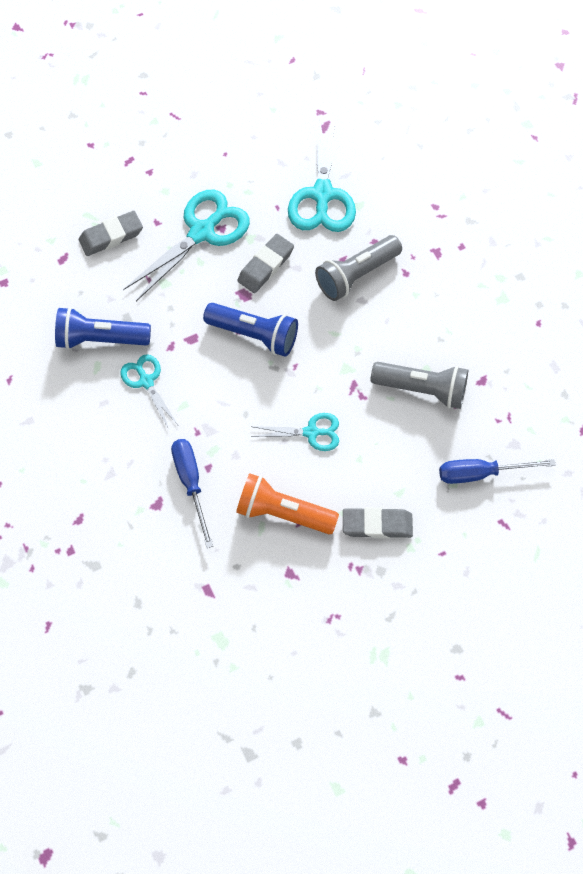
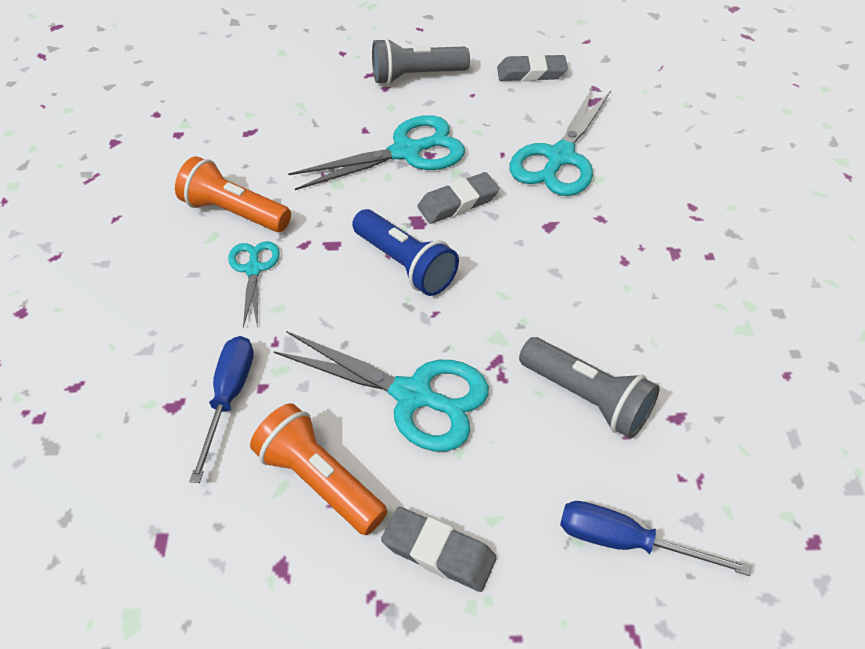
camera: 25 degrees right, 15 degrees down
(101, 339) = (235, 212): blue flashlight -> orange flashlight
(111, 236) = (310, 128): grey eraser -> grey eraser (531, 73)
(311, 432) = (413, 395): turquoise scissors -> turquoise scissors, size x1.79
(356, 275) = (561, 244): grey flashlight -> grey flashlight (416, 76)

